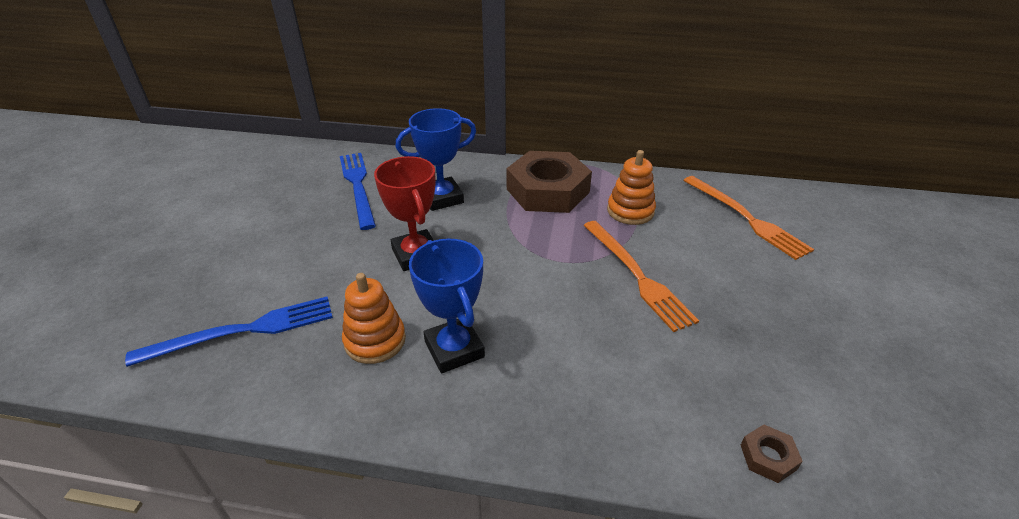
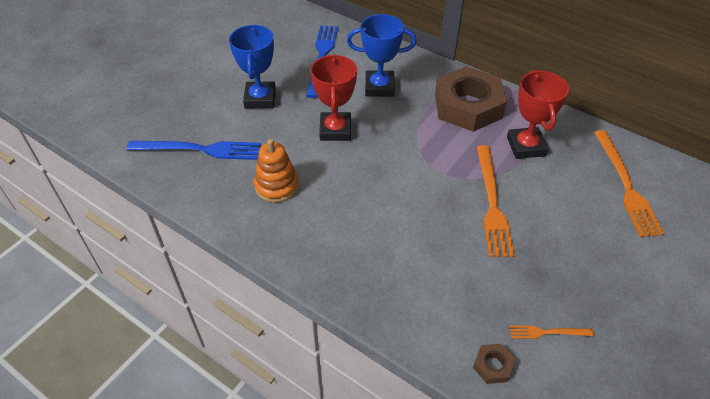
camera: 25 degrees right, 10 degrees up
(454, 349) = (324, 211): blue trophy -> blue trophy (260, 98)
(630, 211) = (525, 146): orange stacking toy -> red trophy
(792, 391) = (547, 332): none -> orange fork

